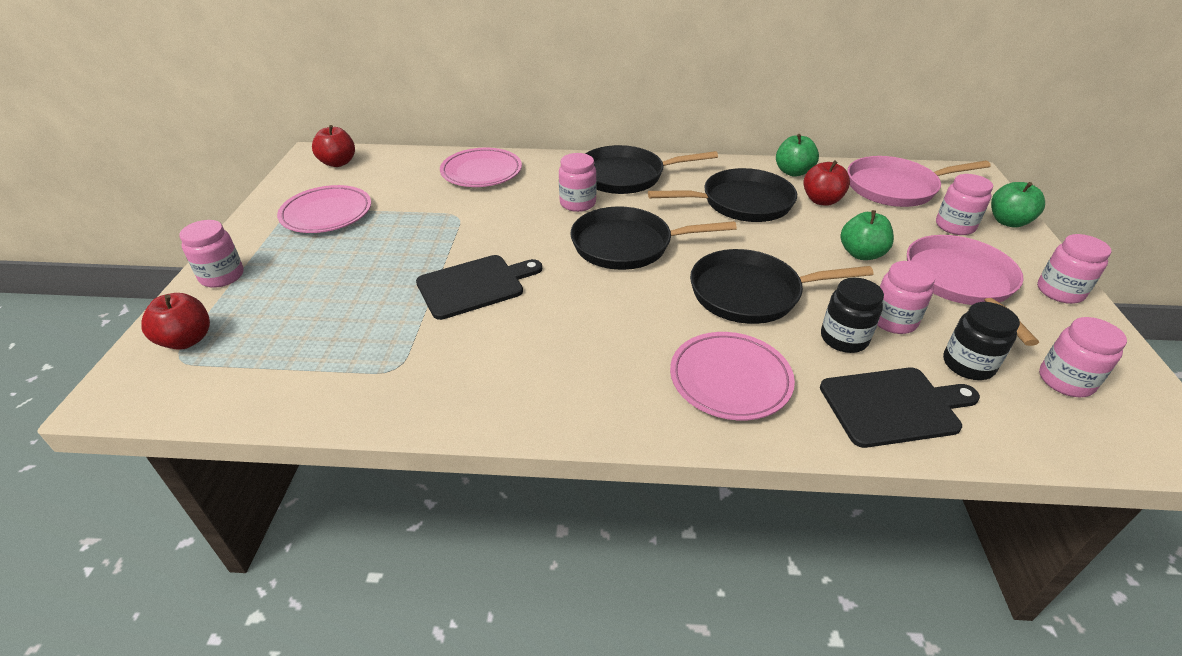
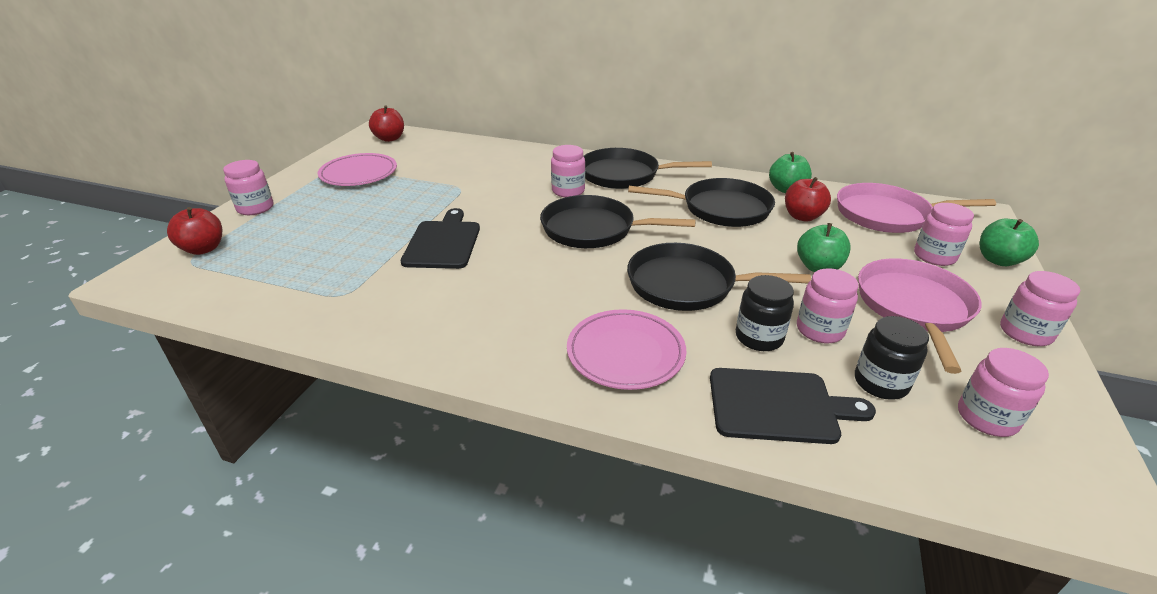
camera: 15 degrees right, 5 degrees down
(475, 286) = (443, 242): black cutting board -> black cutting board turned 75 degrees counterclockwise
(481, 172) = (500, 158): pink plate -> none

